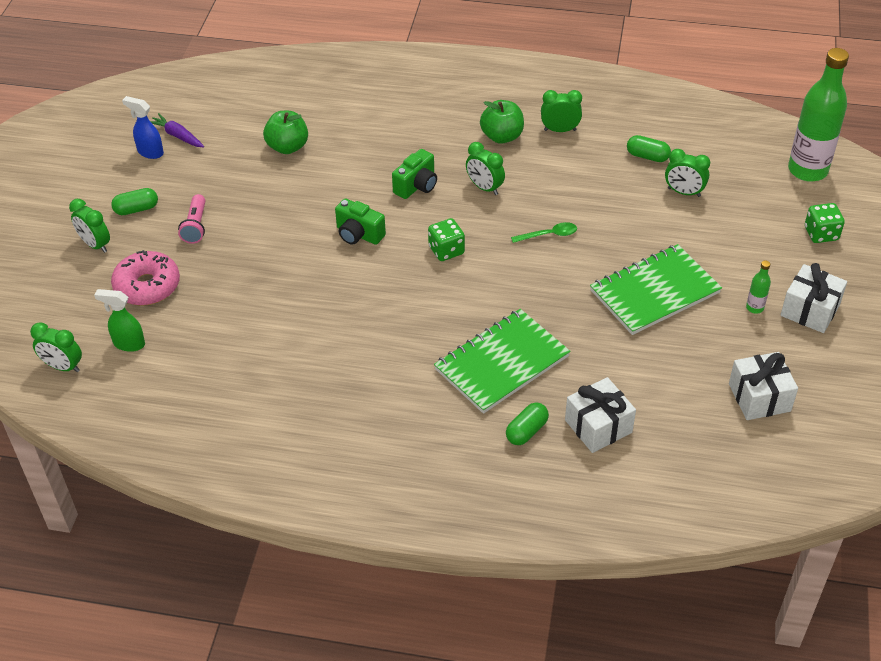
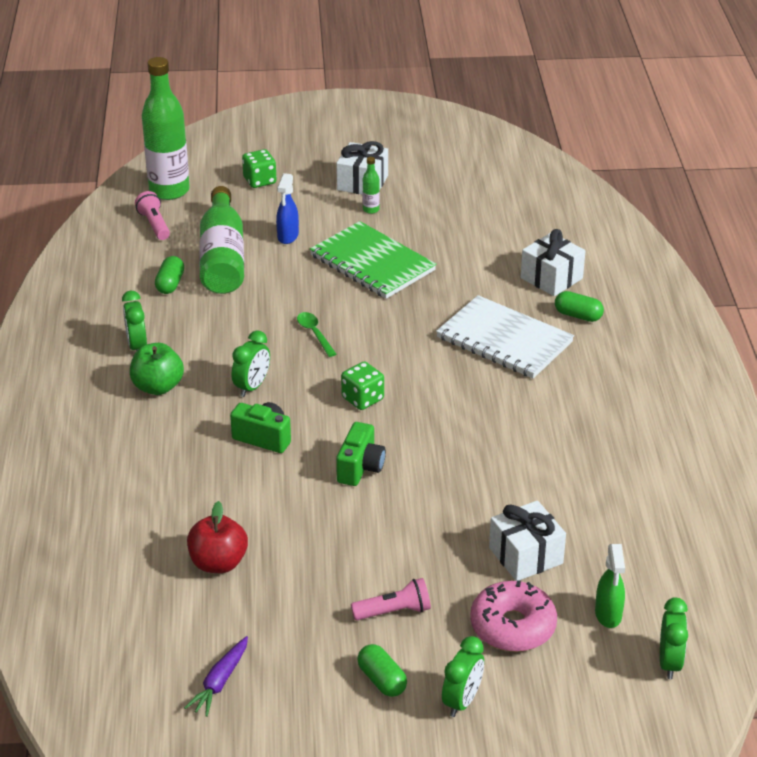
camera: 105 degrees left, 10 degrees down
(150, 152) = (263, 702): blue spray bottle -> blue spray bottle (288, 237)
(287, 147) = (218, 563): green apple -> red apple
(502, 363) = (504, 340): green notebook -> white notebook
(684, 192) = (222, 257): green clock -> green bottle
(747, 155) = (154, 224): none -> pink flashlight
(759, 397) = (476, 202): white gift -> white gift (526, 556)

